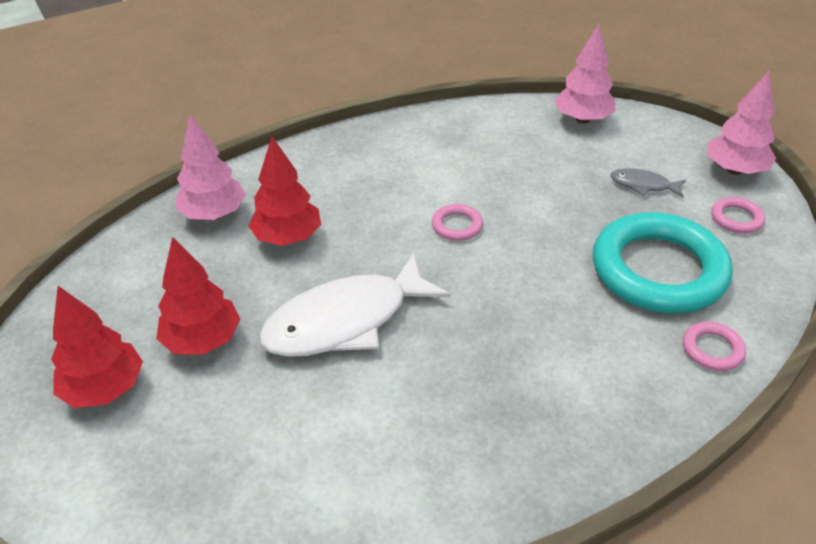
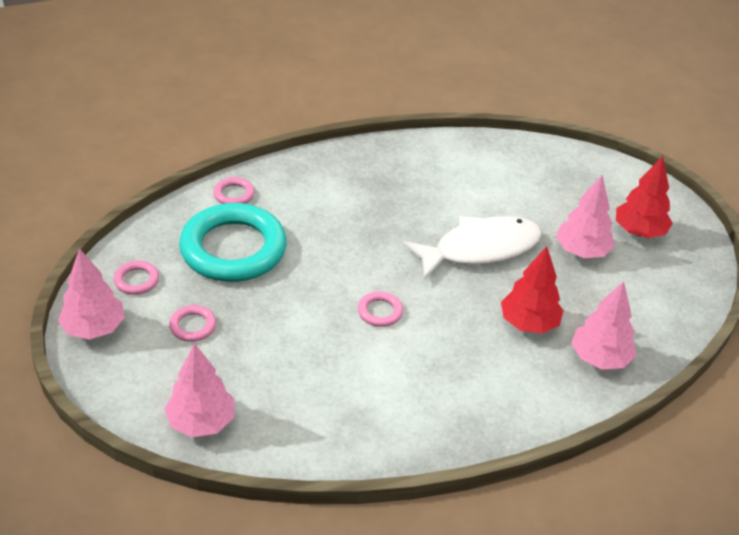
camera: 175 degrees left, 0 degrees up
(203, 341) = (582, 251): red tree -> pink tree
(643, 185) = (193, 326): grey fish -> pink ring

